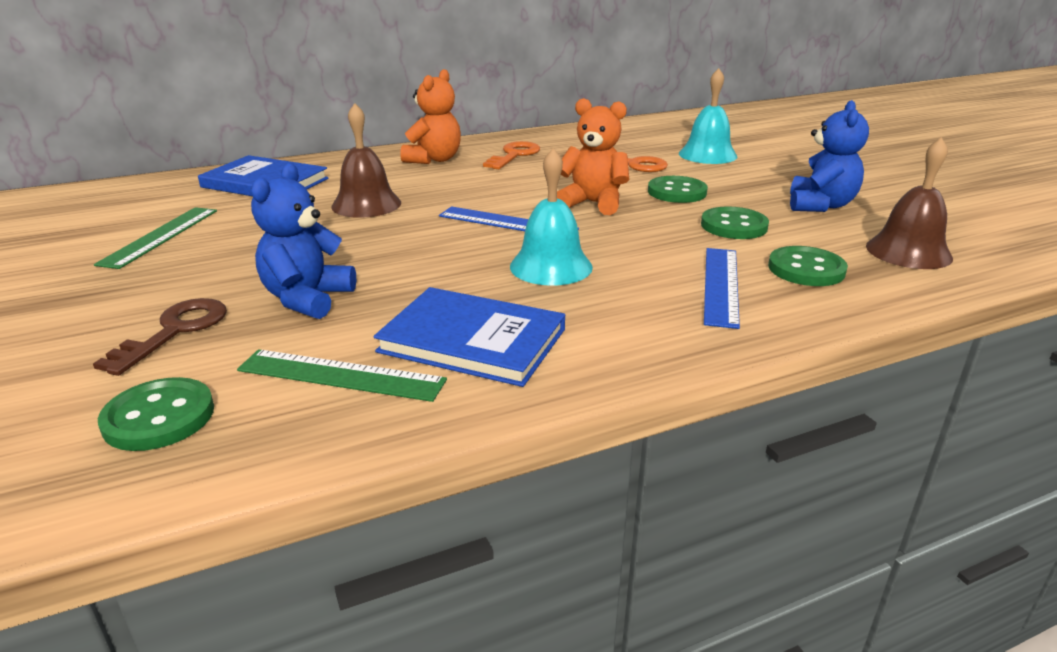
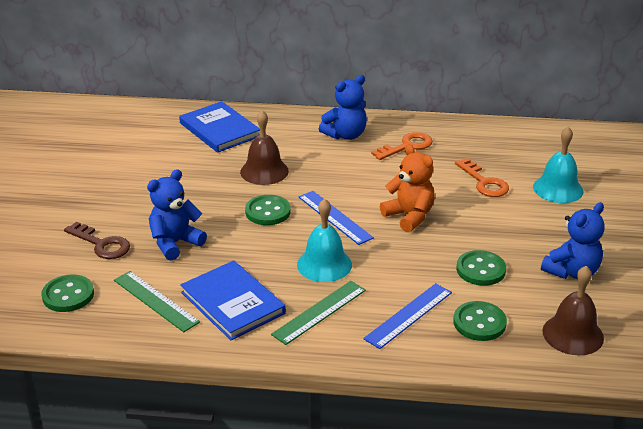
camera: 30 degrees right, 5 degrees up
(161, 236) = (133, 165): green ruler -> green ruler (319, 312)
(174, 331) = (101, 244): brown key -> brown key turned 75 degrees clockwise
(434, 160) = (345, 135): orange teddy bear -> blue teddy bear
(677, 192) = (481, 223): green button -> green button (268, 212)

